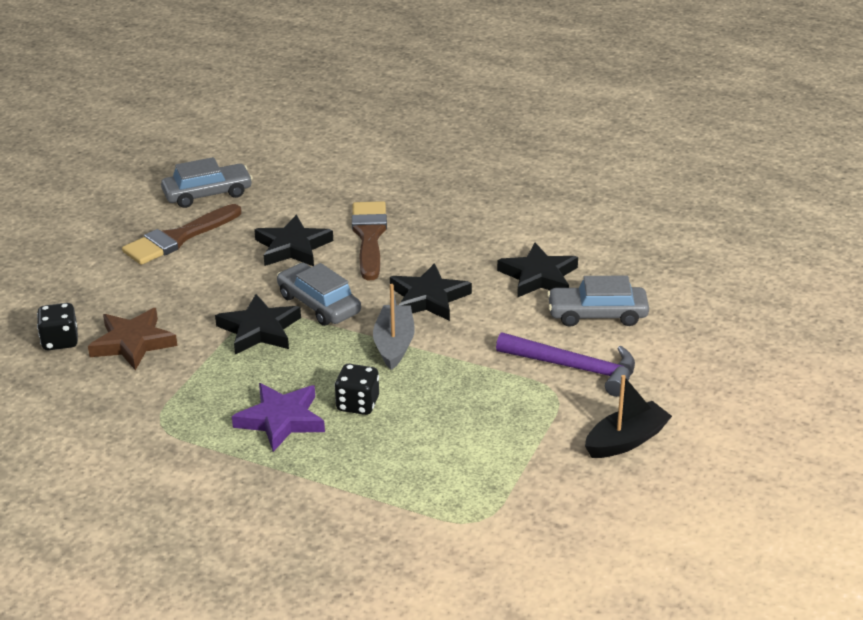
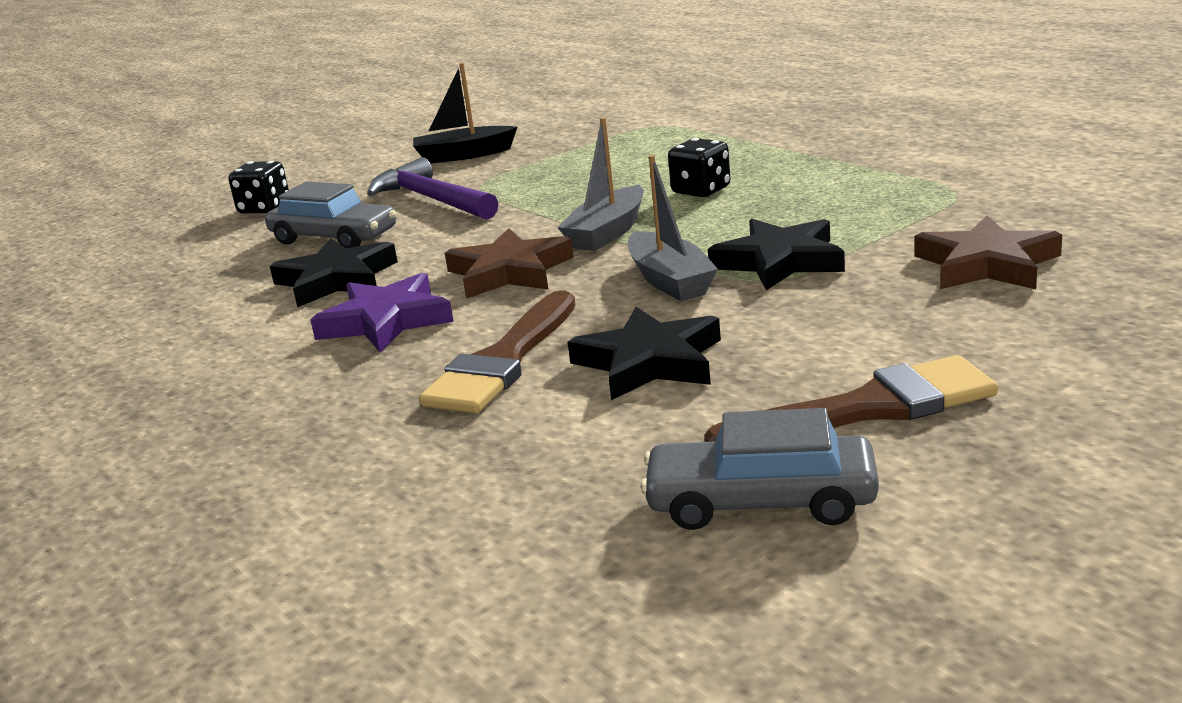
camera: 150 degrees left, 10 degrees down
(60, 341) = (1116, 277): black dice -> black dice (264, 208)
(281, 420) = (801, 185): purple star -> purple star (386, 321)
(319, 304) = (670, 281): grey car -> grey boat
(428, 298) = (509, 272): black star -> brown star

